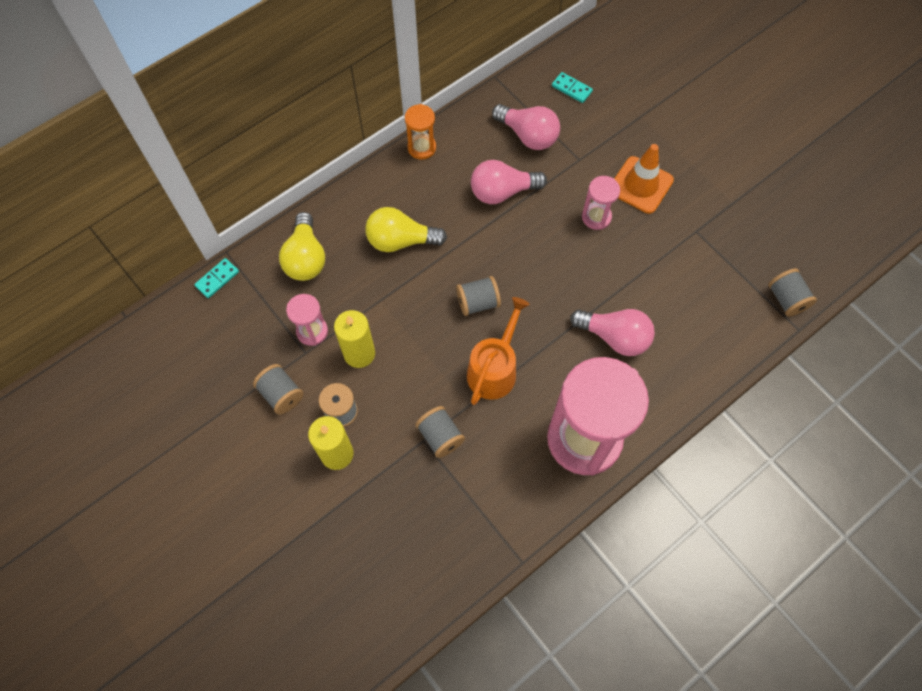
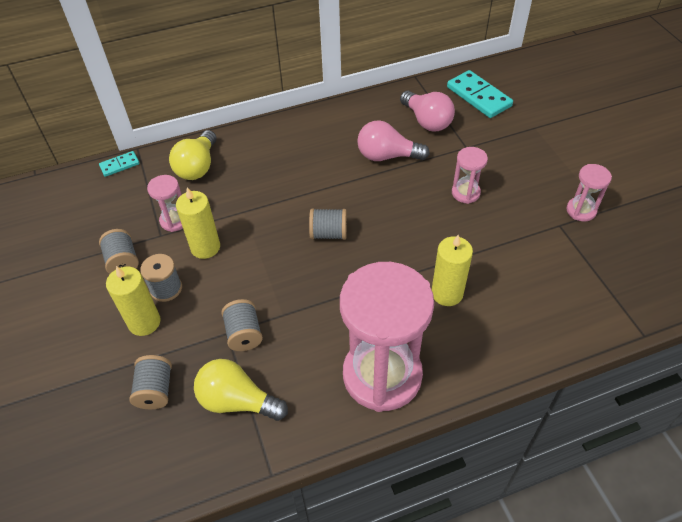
camera: 20 degrees right, 15 degrees down
(401, 240) = (283, 172): yellow light bulb -> yellow light bulb (237, 401)
(421, 148) = (331, 111): orange hourglass -> none
(494, 370) = (319, 291): orange watering can -> none
(571, 89) = (479, 96): turquoise domino -> turquoise domino, size x1.87
(614, 337) = (447, 293): pink light bulb -> yellow candle
(640, 185) = (517, 178): orange traffic cone -> none
(711, 208) = (581, 210): none -> pink hourglass
(786, 299) = (637, 304): grey spool -> grey spool (155, 390)

